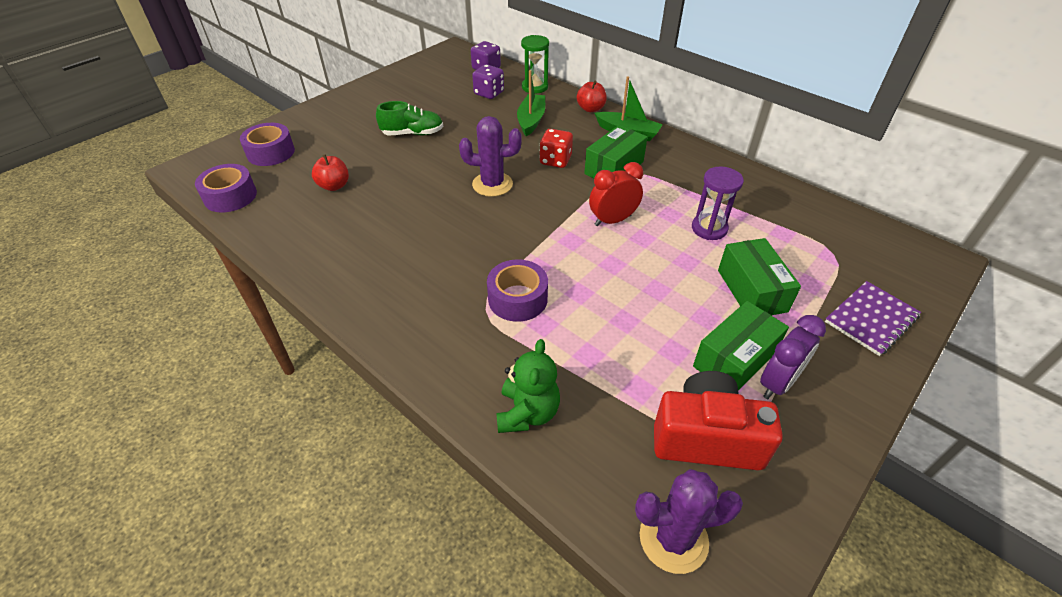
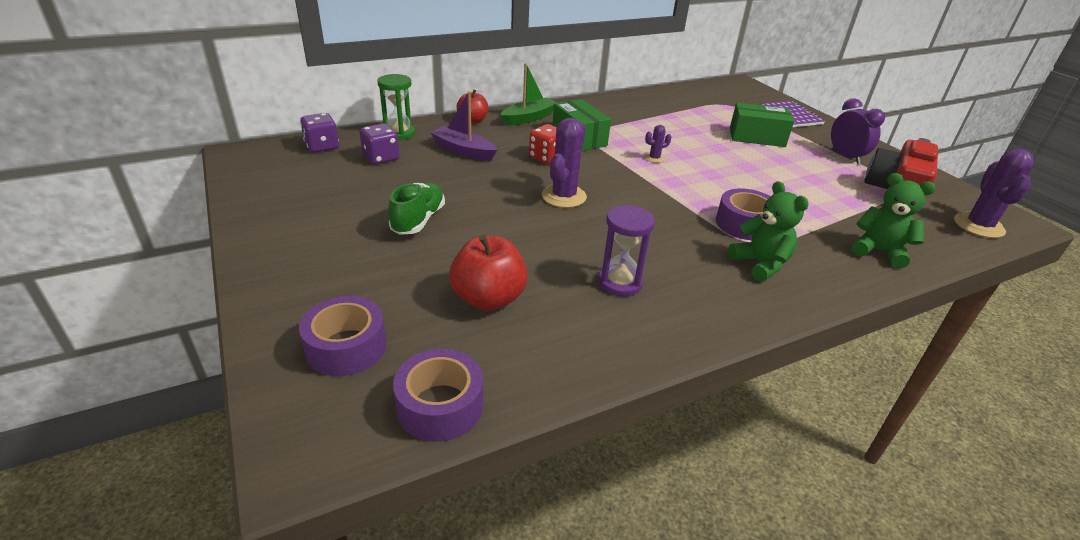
camera: 70 degrees left, 10 degrees down
(334, 186) = (488, 298): red apple -> red apple, size x1.52
(448, 316) = (760, 264): none -> green teddy bear
(531, 120) = (463, 151): green boat -> purple boat
(612, 220) = (654, 158): red clock -> purple cactus
(709, 228) = (683, 129): purple hourglass -> purple hourglass (619, 283)
(734, 359) = (823, 162): green box -> none

